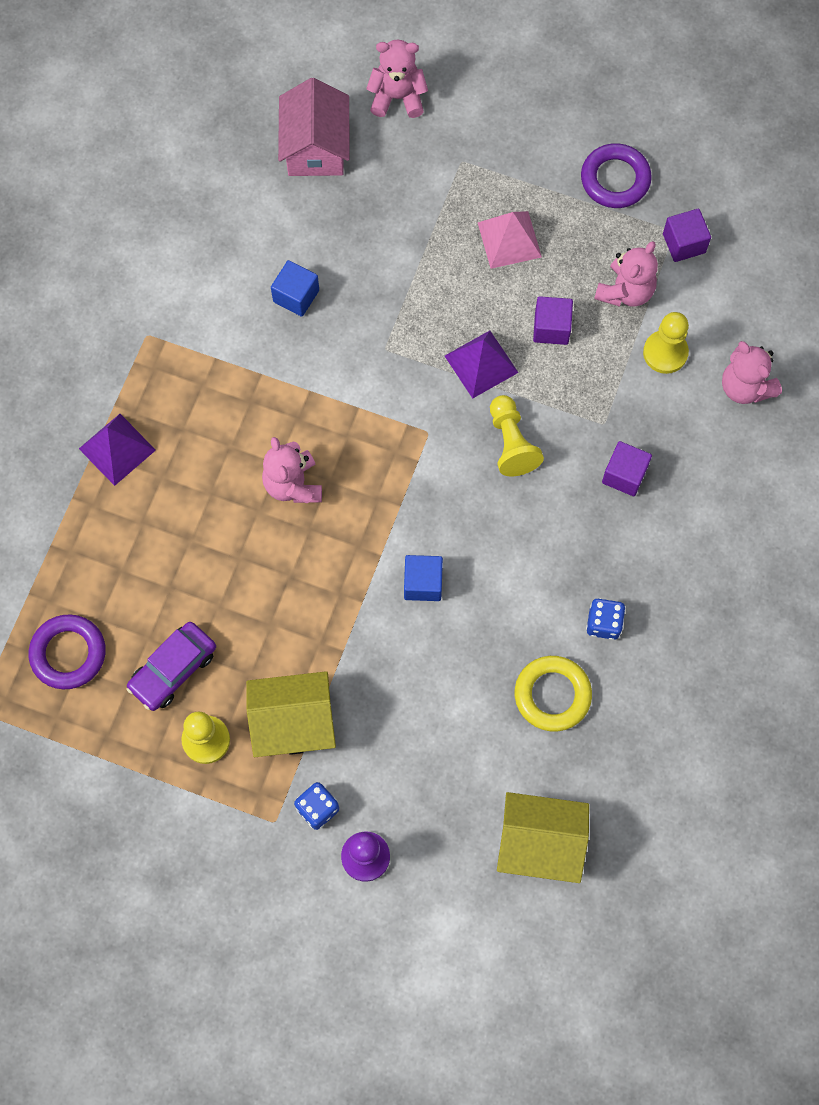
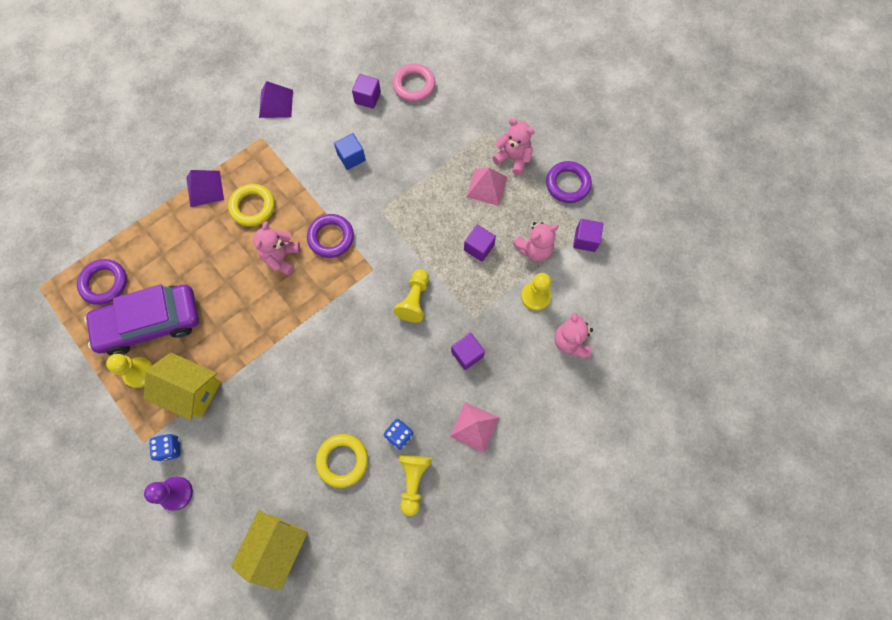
camera: 30 degrees right, 0 degrees up
(173, 669) = (150, 323): purple car -> purple car, size x1.75
(204, 438) = (253, 207): none -> yellow ring
(261, 199) = (367, 98): none -> purple cube
(315, 147) = (414, 85): pink house -> pink ring
(343, 421) = (331, 237): none -> purple ring
(397, 97) = (474, 81): pink teddy bear -> pink teddy bear (513, 158)
(423, 583) = (313, 352): blue cube -> none
(481, 364) = (426, 247): purple pyramid -> purple pyramid (276, 103)
(540, 843) = (277, 547): yellow house -> yellow house turned 75 degrees clockwise
(657, 668) = (413, 481): none -> yellow pawn
(691, 560) = (474, 427): none -> pink pyramid

